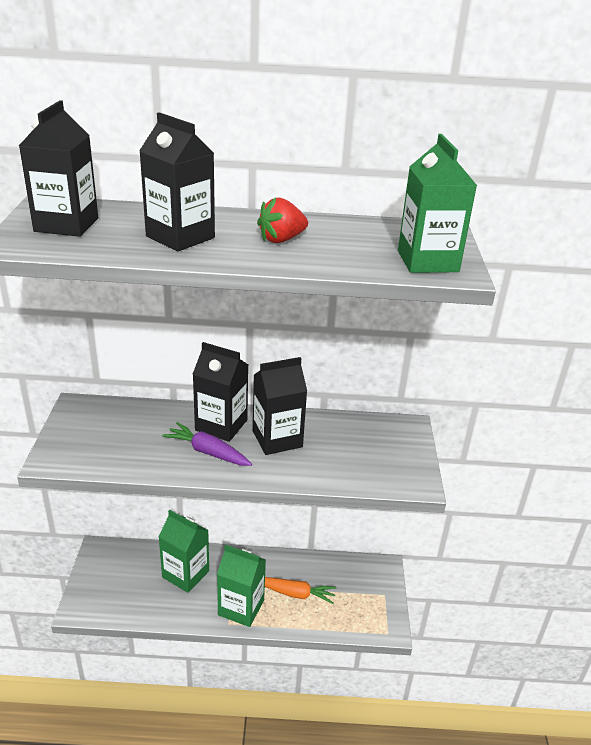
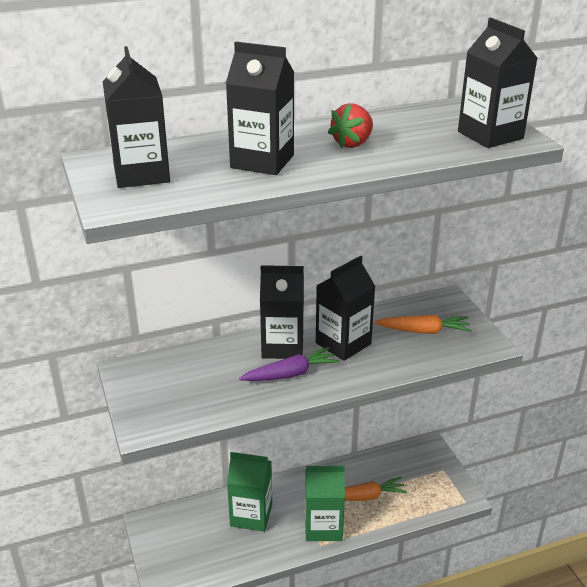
camera: 20 degrees left, 0 degrees up
(208, 452) = (290, 374): purple carrot -> purple carrot turned 150 degrees clockwise
(361, 450) = (423, 331): none -> orange carrot
(427, 261) = (490, 135): green carton -> black carton

